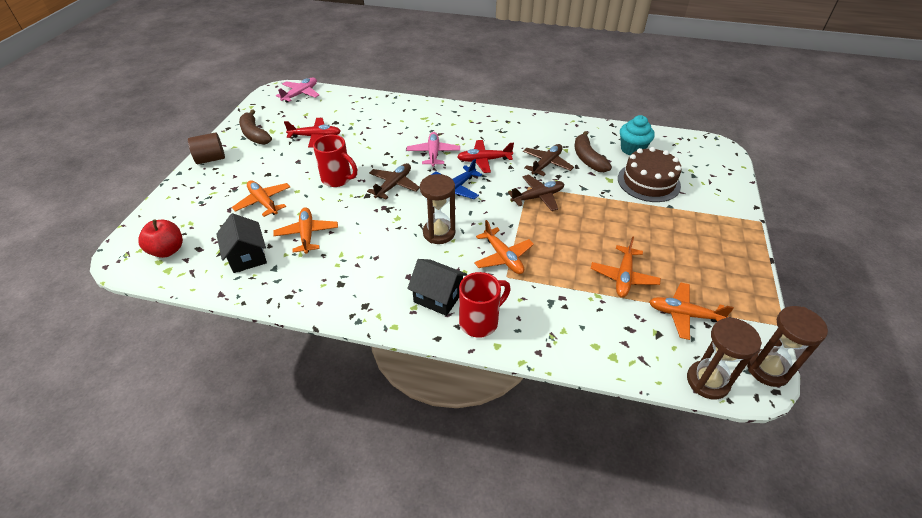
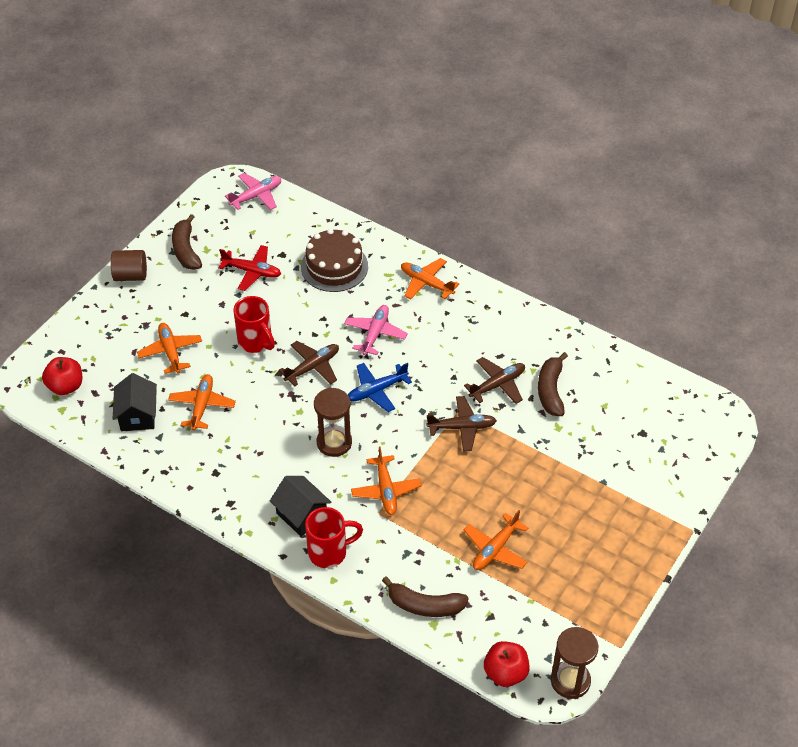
camera: 20 degrees right, 5 degrees up
(484, 160) = (428, 359): red plane -> none
(594, 342) = (424, 605): none -> brown banana
(632, 149) = (613, 391): turquoise cupcake -> none
(648, 182) = (601, 443): brown cake -> brown cake (334, 266)
(684, 314) = (529, 606): orange plane -> orange plane (426, 283)
(707, 381) = (505, 673): brown hourglass -> red apple

